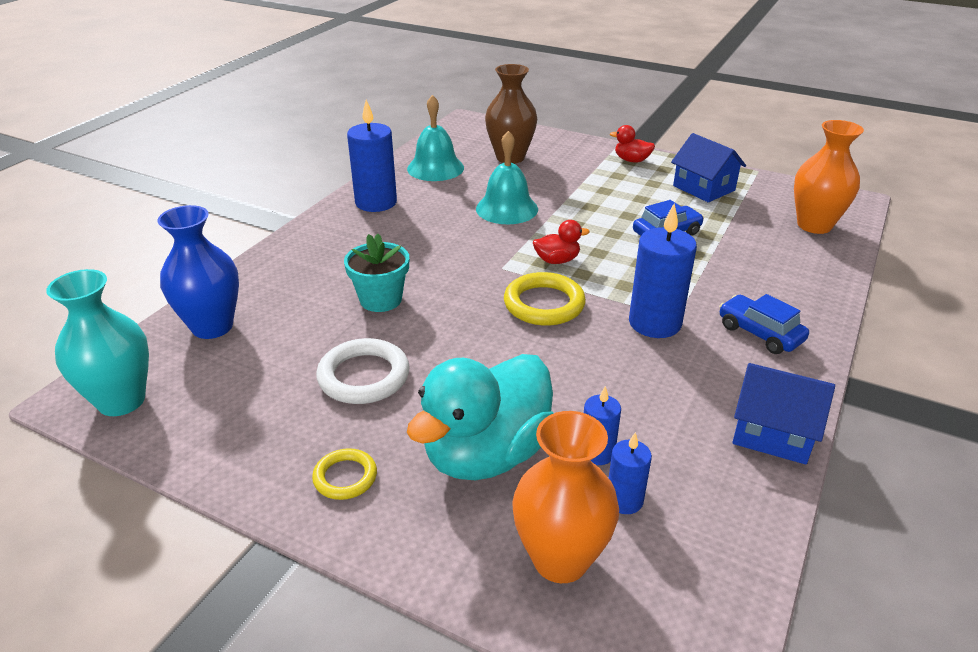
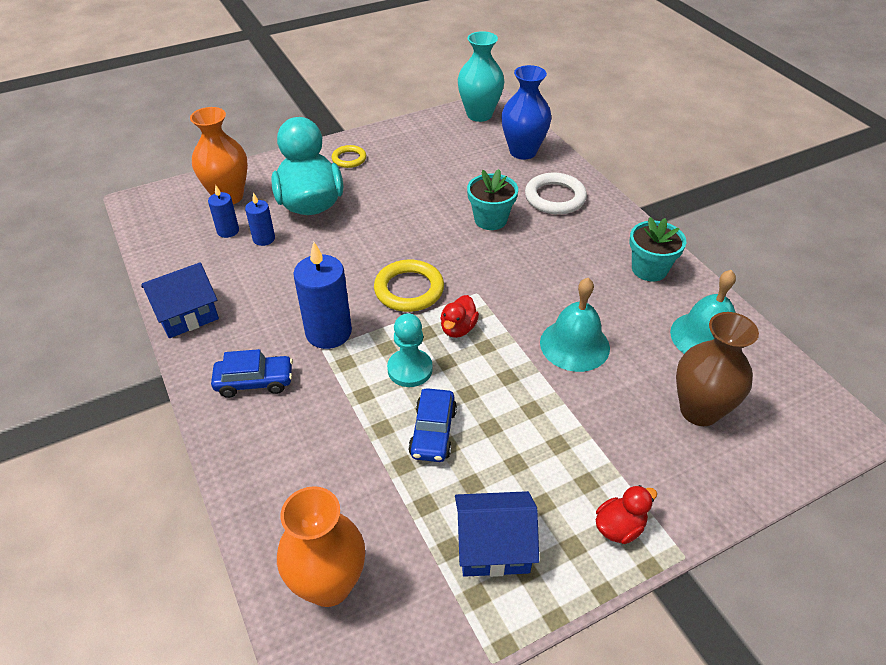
camera: 125 degrees right, 10 degrees up
(364, 376) = (417, 187): white ring -> white ring (555, 197)
(376, 202) = (649, 269): blue candle -> turquoise flower pot
(630, 264) = (410, 369): none -> turquoise pawn

